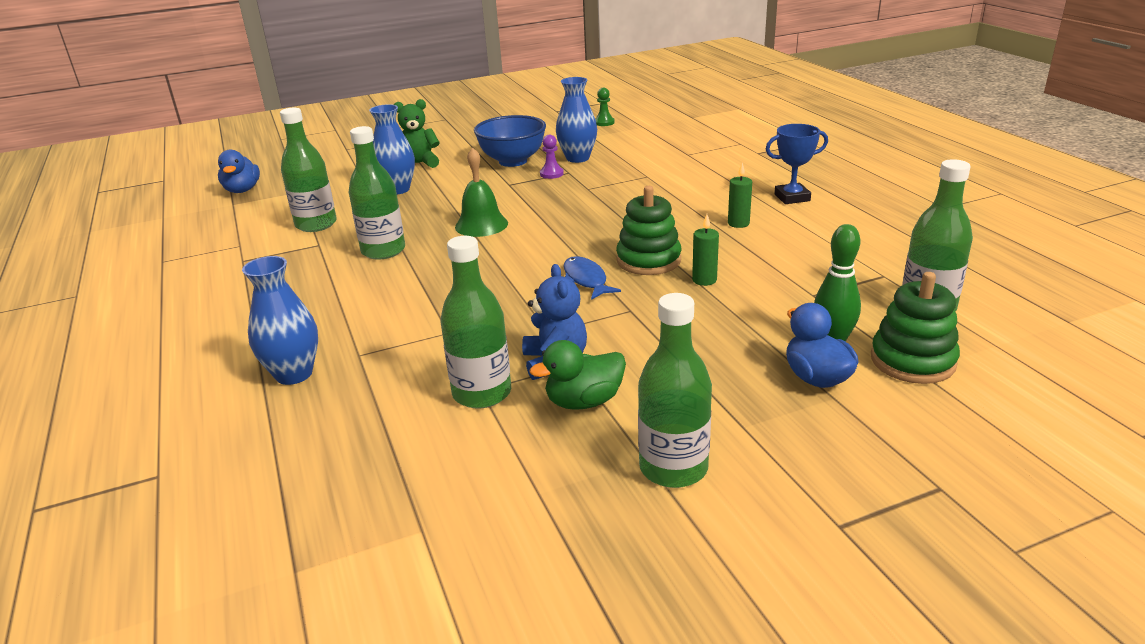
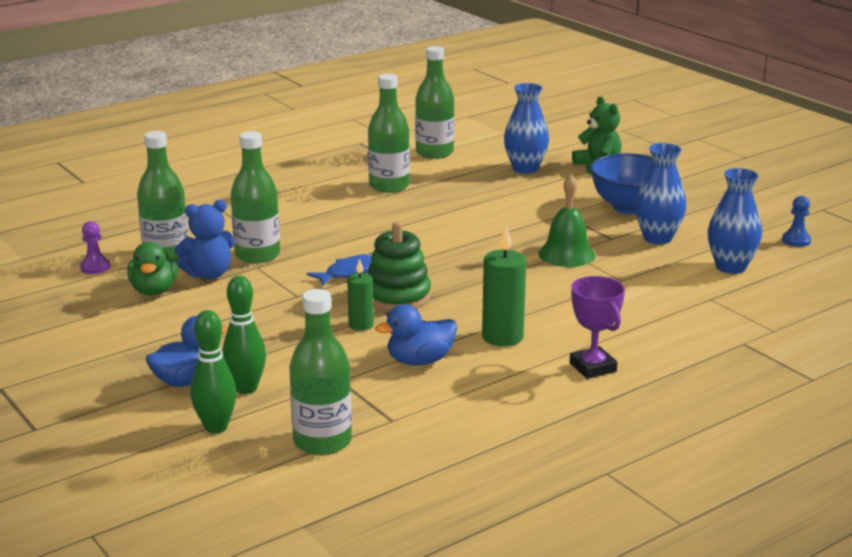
camera: 75 degrees right, 5 degrees down
(242, 190) = (497, 113): blue duck -> blue duck (419, 361)
(294, 374) = (191, 193): blue vase -> blue vase (730, 267)
(481, 225) = (455, 215): green bell -> green bell (566, 254)
(551, 174) = (601, 230): purple pawn -> purple pawn (95, 267)
(584, 401) = (154, 290): green duck -> green duck turned 150 degrees counterclockwise
(604, 122) = (796, 240): green pawn -> blue pawn
(673, 468) = (71, 328): green bottle -> green bottle (257, 255)
(738, 223) = (502, 337): green candle -> green candle, size x1.64
(792, 197) = (593, 367): blue trophy -> purple trophy
(912, 361) = (216, 427): green stacking toy -> green bowling pin

